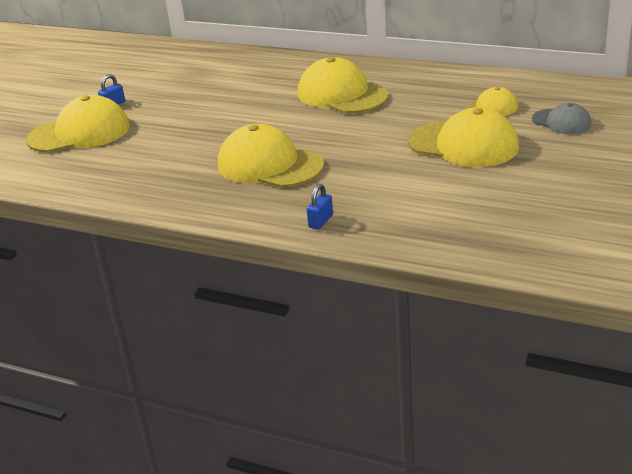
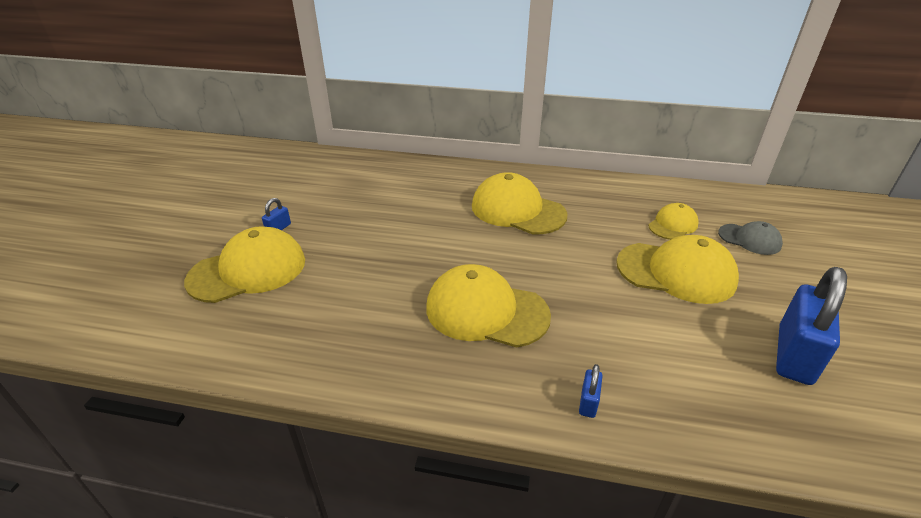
camera: 15 degrees left, 5 degrees up
(525, 202) = (794, 355): none -> blue padlock

